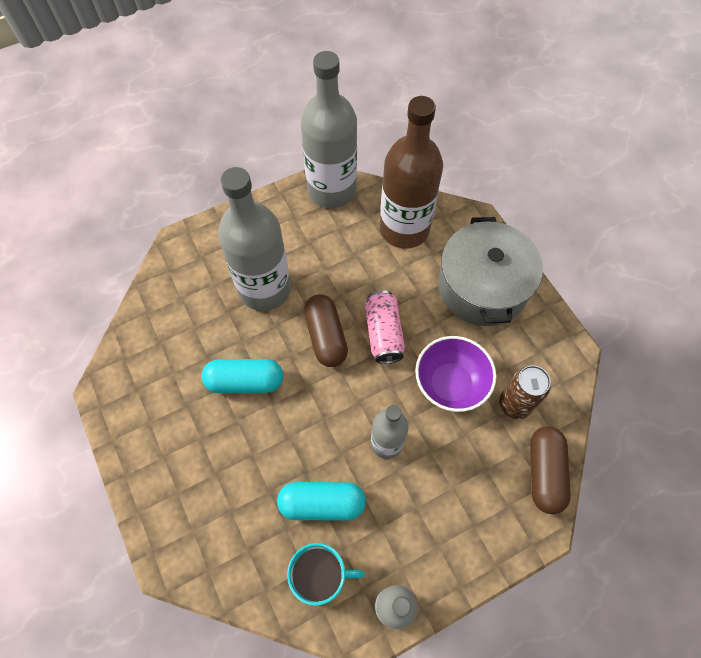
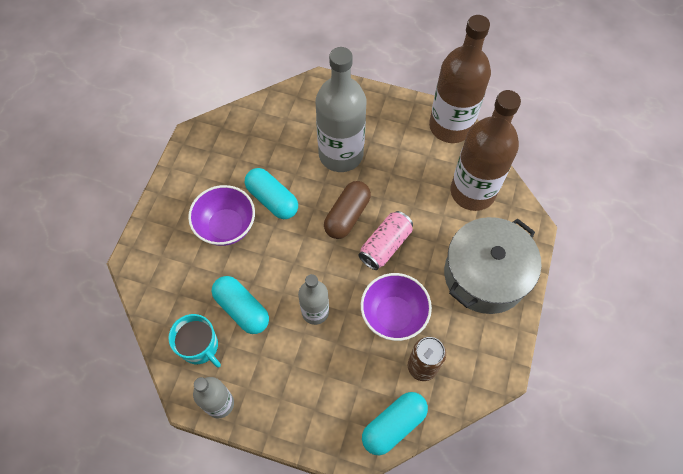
camera: 45 degrees right, 0 degrees up
(227, 444) = (226, 226): none -> purple bowl
(331, 190) = (450, 126): grey bottle -> brown bottle
(544, 473) = (393, 425): brown capsule -> turquoise capsule

